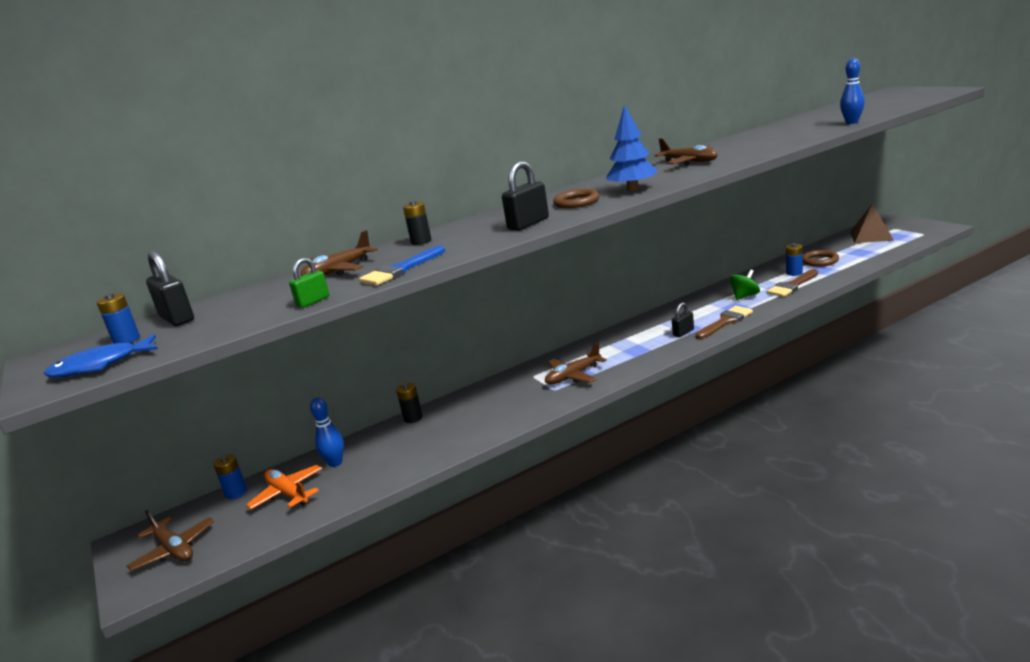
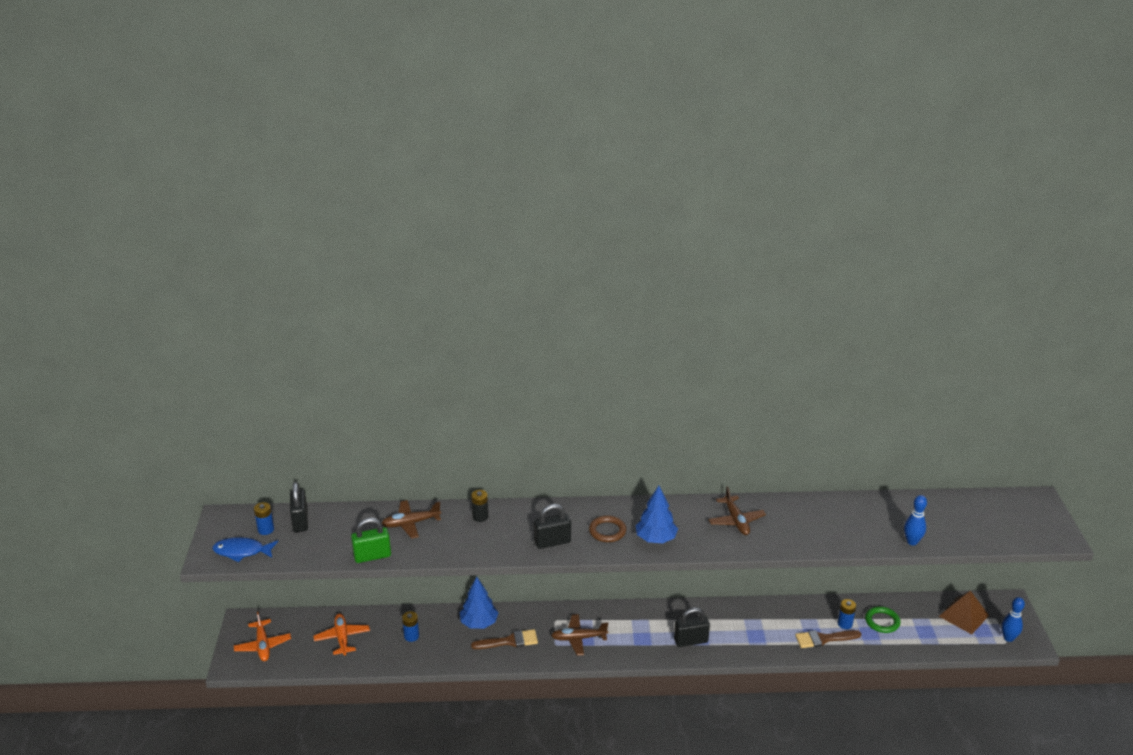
camera: 25 degrees right, 10 degrees up
(174, 549) = (263, 645): brown plane -> orange plane
(236, 493) = (316, 617): blue battery -> blue battery (411, 636)
(313, 301) = (372, 556): green padlock -> green padlock, size x1.60
(335, 463) = (383, 627): blue bowling pin -> blue bowling pin (1008, 638)
(400, 270) = (439, 551): blue brush -> none
(413, 418) = (453, 613): black battery -> none
(451, 411) = (479, 623): none -> blue tree
(683, 332) = (691, 641): black padlock -> black padlock, size x1.60
(725, 322) = (730, 648): brown brush -> brown brush (509, 641)
(744, 296) = (777, 628): green spinning top -> none
(819, 261) = (882, 621): brown ring -> green ring

